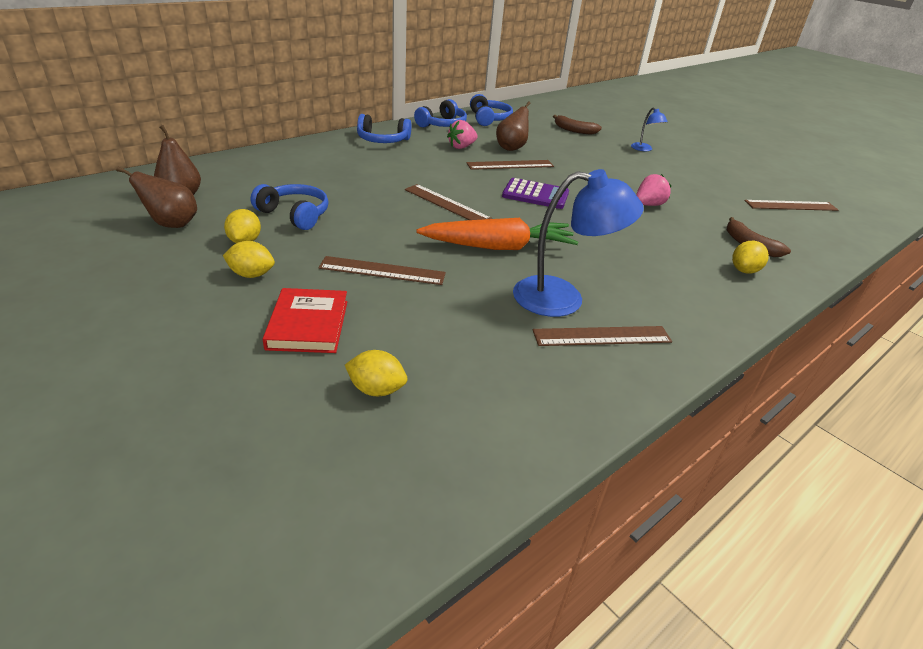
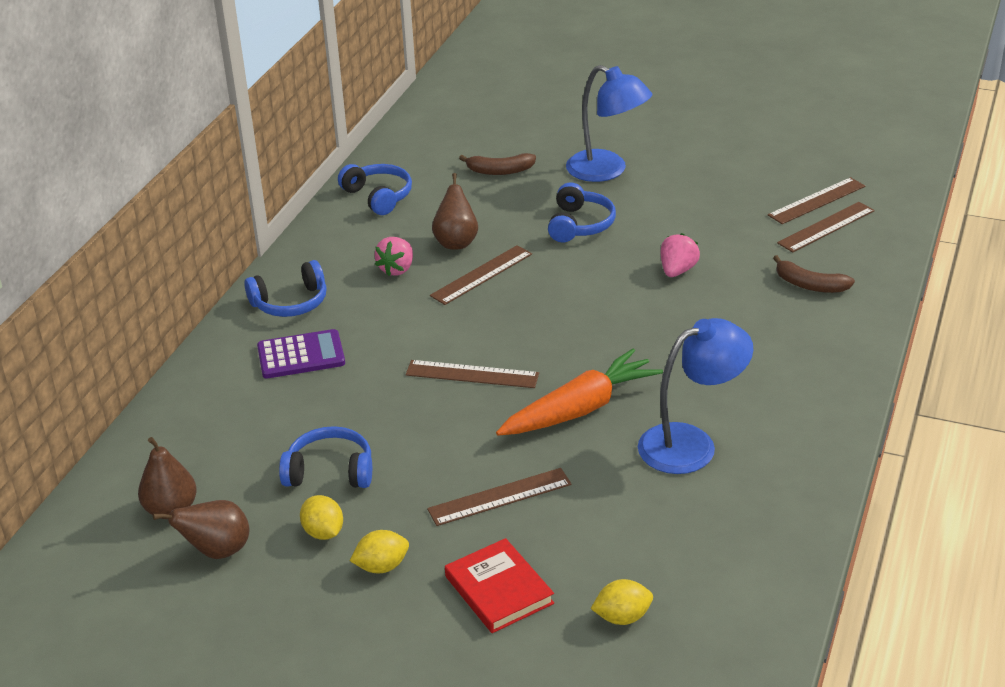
camera: 25 degrees left, 0 degrees up
(442, 125) = (332, 236): blue headphones -> blue headphones (580, 225)
(535, 194) = (551, 312): purple calculator -> purple calculator (301, 355)
(602, 336) = (755, 469): brown ruler -> brown ruler (826, 227)
(644, 149) = (607, 171): blue lamp -> blue lamp, size x2.02
(744, 270) = (824, 324): yellow lemon -> none

